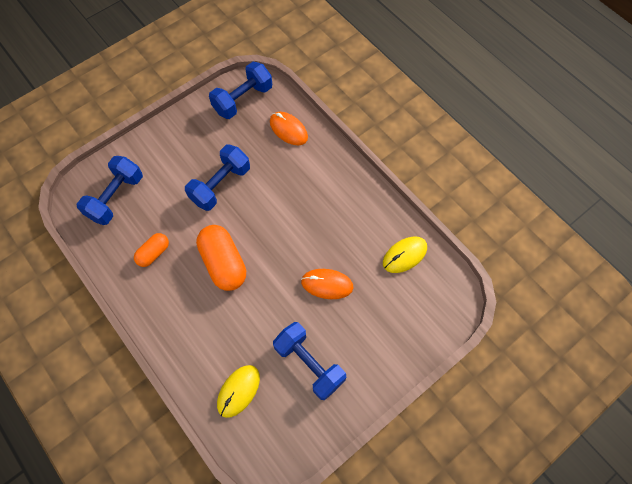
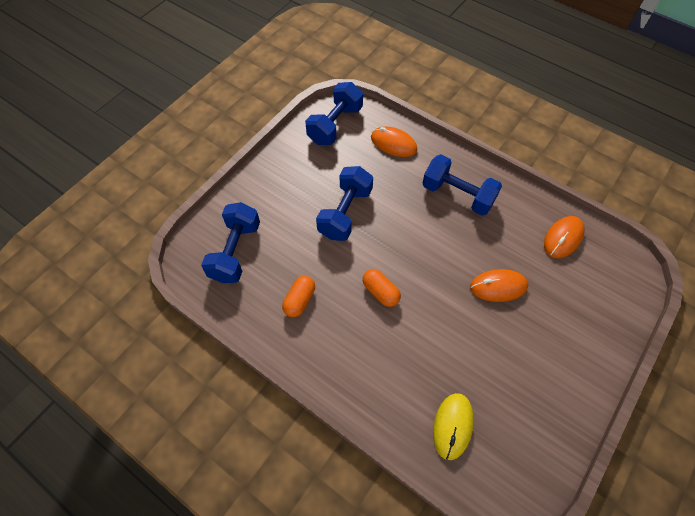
camera: 15 degrees left, 5 degrees down
(223, 263) = (380, 292): orange capsule -> orange capsule, size x0.56
(309, 364) = (516, 375): blue dumbbell -> blue dumbbell (457, 195)
(404, 255) = (563, 238): yellow mouse -> orange mouse

